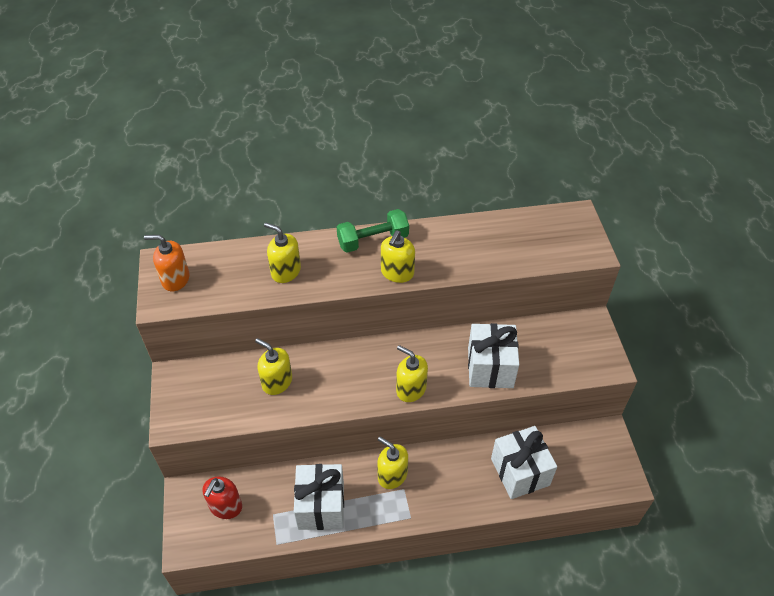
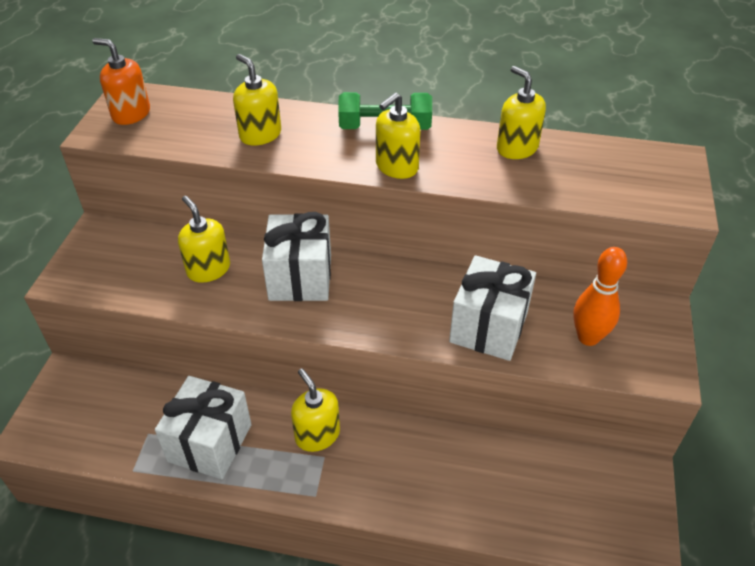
camera: 20 degrees right, 5 degrees down
(225, 506) = (99, 406): red soap dispenser -> none
(411, 389) = (369, 323): yellow soap dispenser -> yellow soap dispenser (516, 148)
(520, 472) = (491, 486): white gift -> white gift (300, 277)
(555, 355) = (588, 337): none -> orange bowling pin

